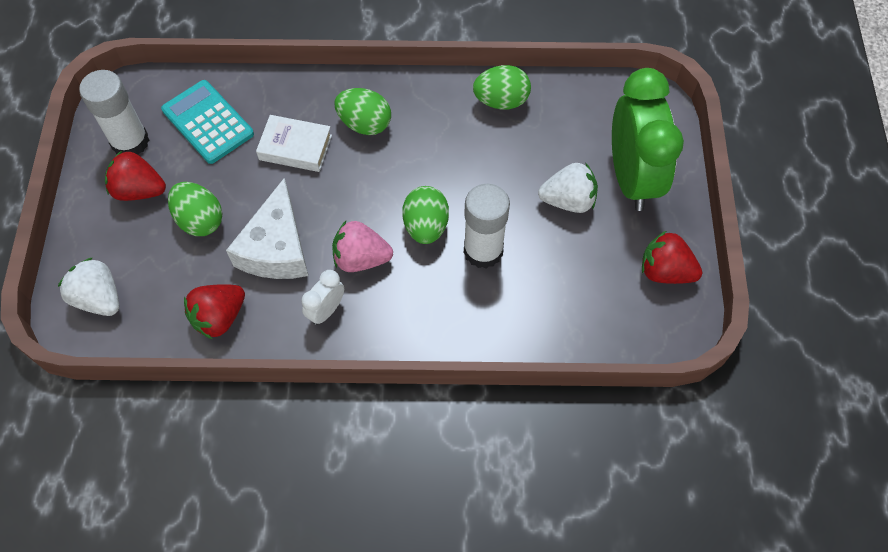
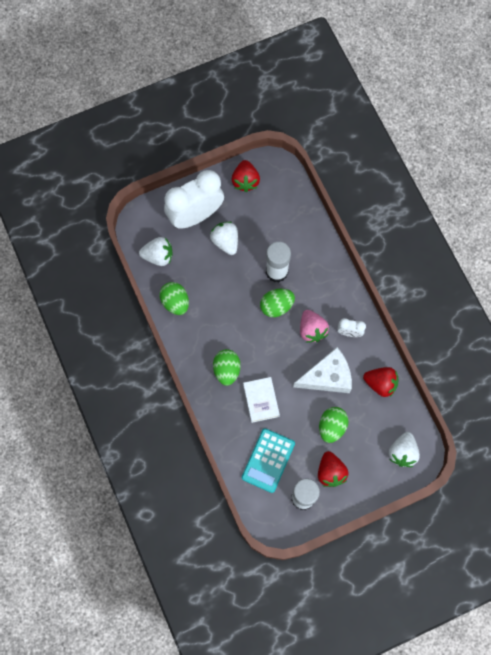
camera: 115 degrees left, 10 degrees up
(585, 106) = (158, 256): none -> white strawberry
(631, 177) = (195, 215): green clock -> white clock

